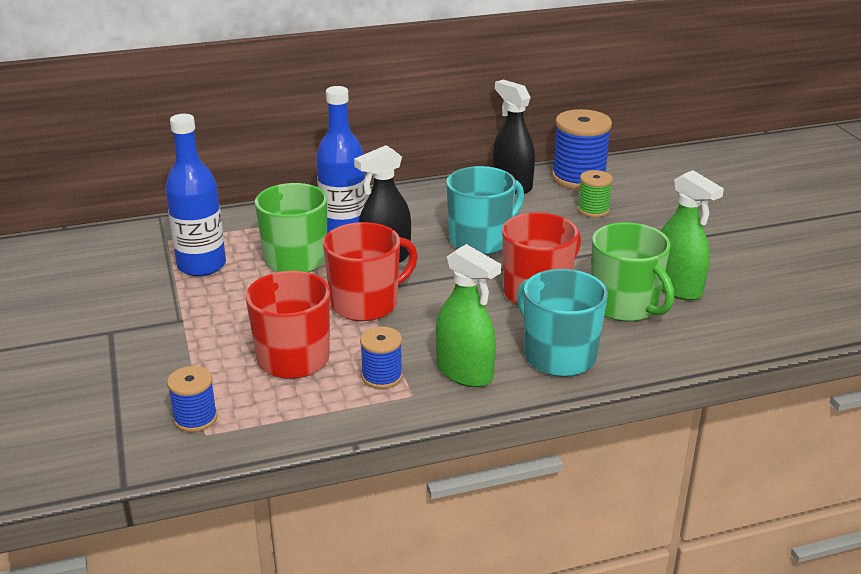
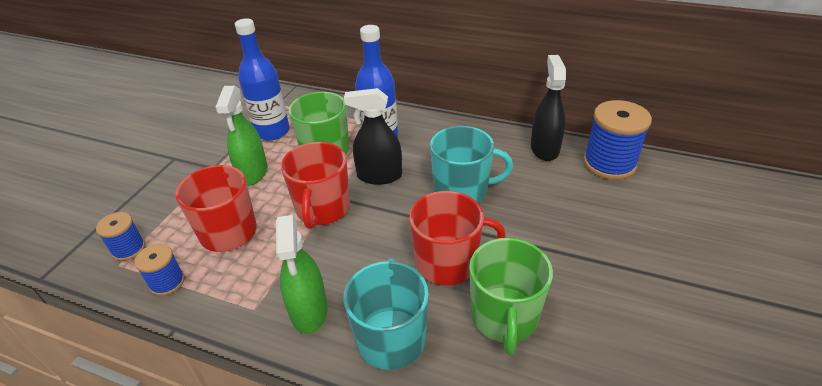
camera: 40 degrees right, 10 degrees up
(366, 303) = (322, 209): red mug -> red mug turned 90 degrees clockwise
(382, 376) = (256, 280): blue spool -> blue spool (167, 282)
(593, 210) = (587, 201): green spool -> none
(677, 288) = (574, 324): green spray bottle -> green spray bottle (253, 172)

